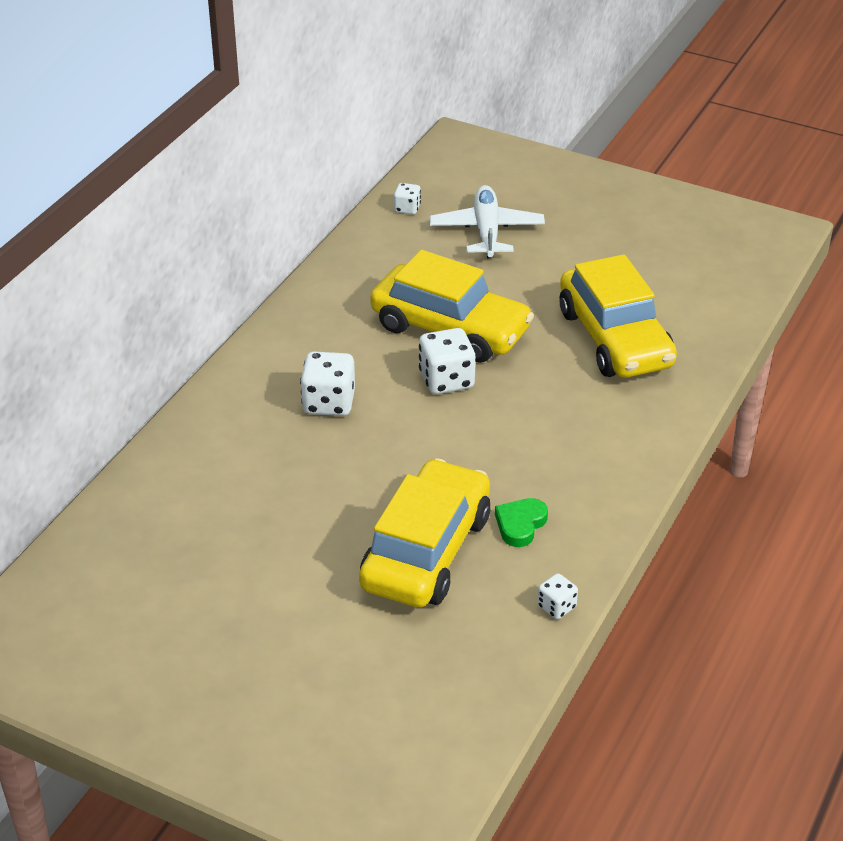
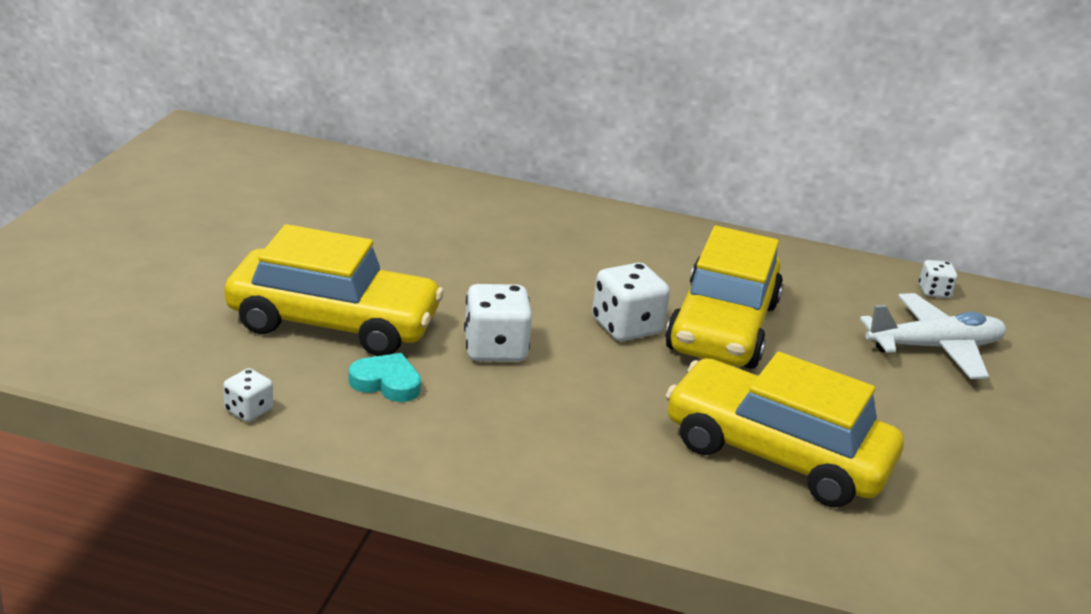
camera: 75 degrees right, 10 degrees down
(329, 403) = (556, 258): white dice -> white dice (495, 349)
(520, 525) = (386, 383): green heart -> turquoise heart
(615, 338) = (776, 454): yellow car -> yellow car turned 60 degrees clockwise

